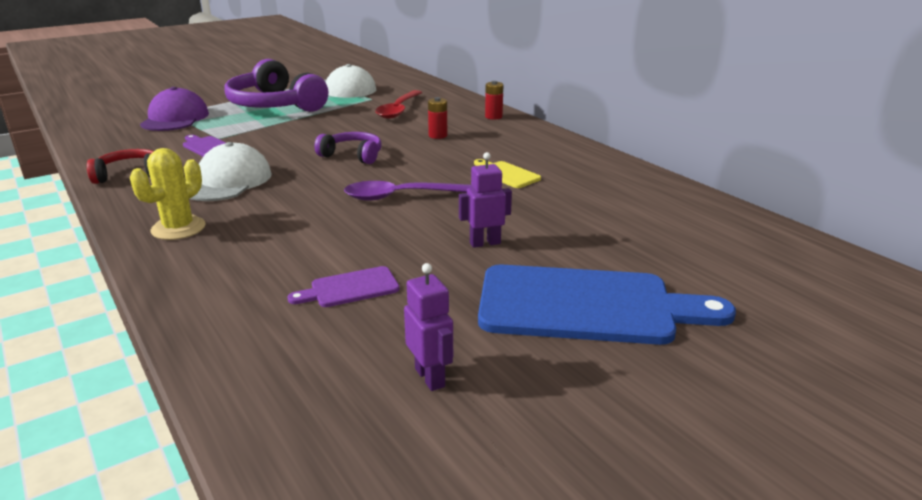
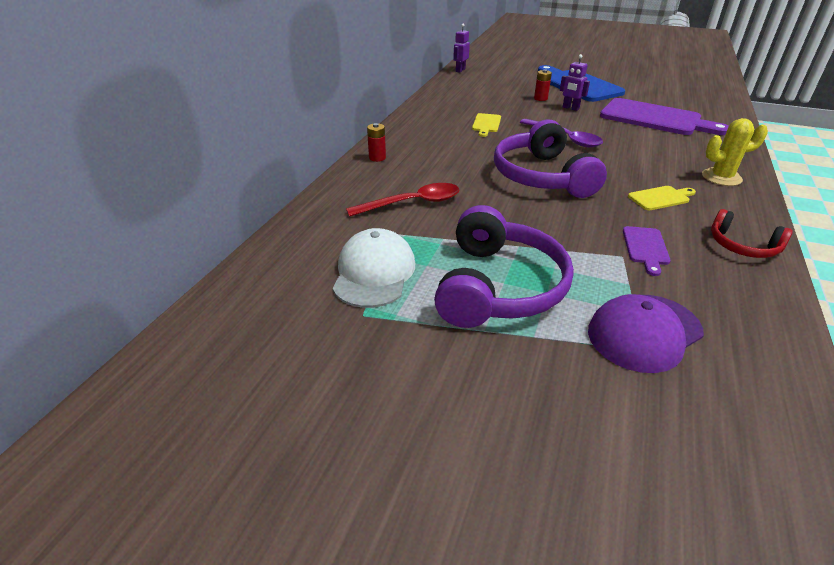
camera: 125 degrees left, 10 degrees up
(227, 181) = (660, 198): white cap -> yellow cutting board
(350, 288) = (655, 118): purple cutting board -> purple cutting board, size x2.21
(352, 155) = (542, 176): purple headphones -> purple headphones, size x1.92
(430, 377) = (660, 93): purple robot -> purple robot (460, 70)
(438, 135) = (453, 163): red battery -> red battery (540, 98)

